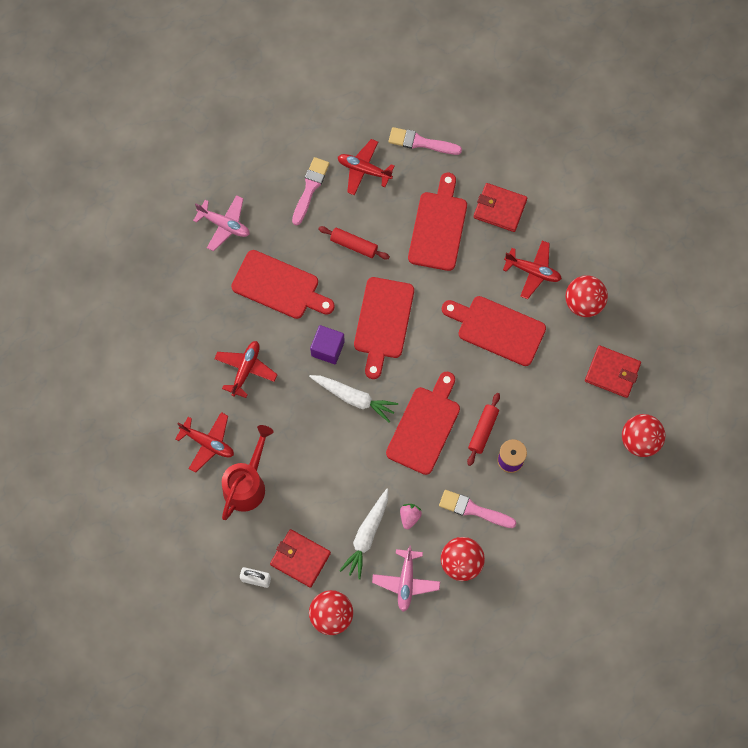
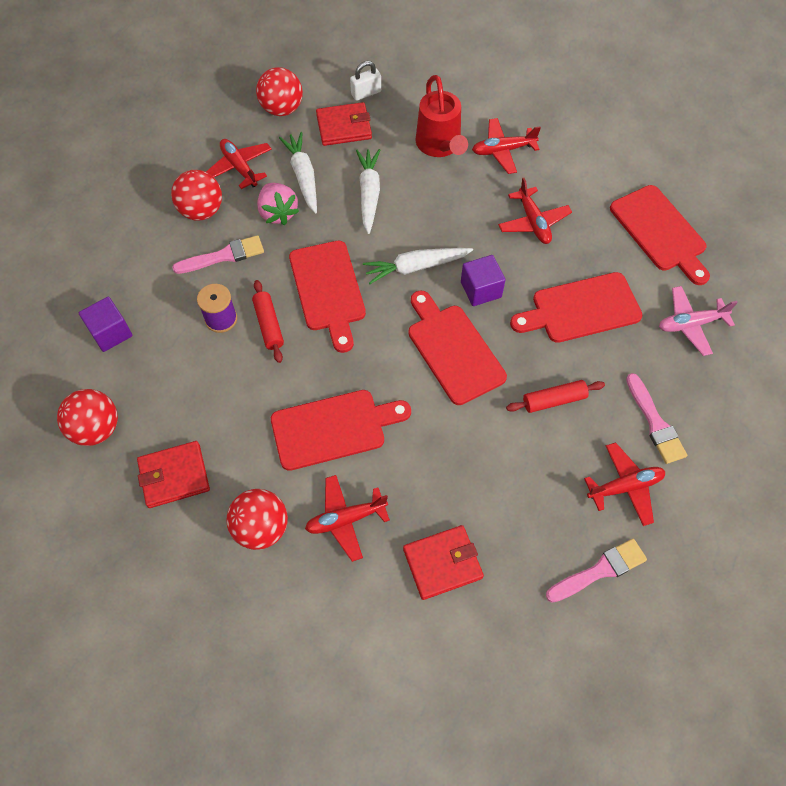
camera: 140 degrees right, 10 degrees down
(333, 482) = (369, 193): none -> white carrot
(406, 582) = (239, 167): pink plane -> red plane
(409, 517) = (278, 213): pink strawberry -> pink strawberry, size x1.65
(438, 227) = (489, 487): red cutting board -> red cutting board (660, 232)
(589, 506) = (111, 333): none -> purple cube

